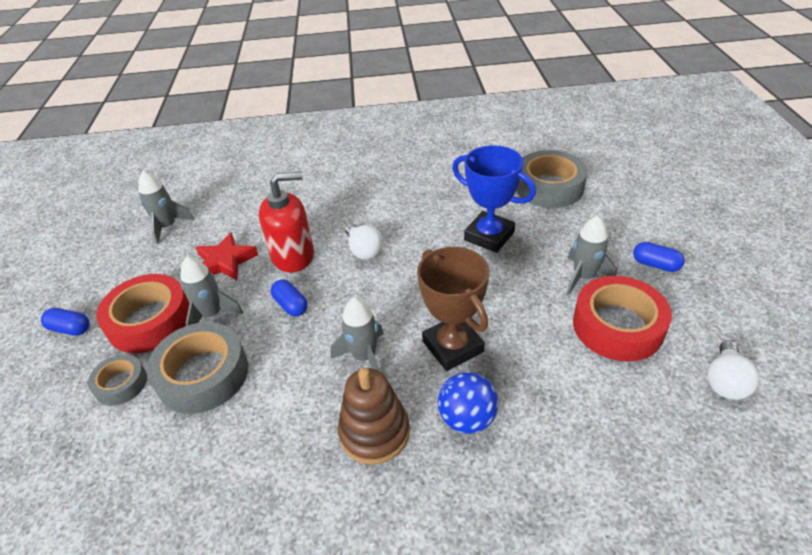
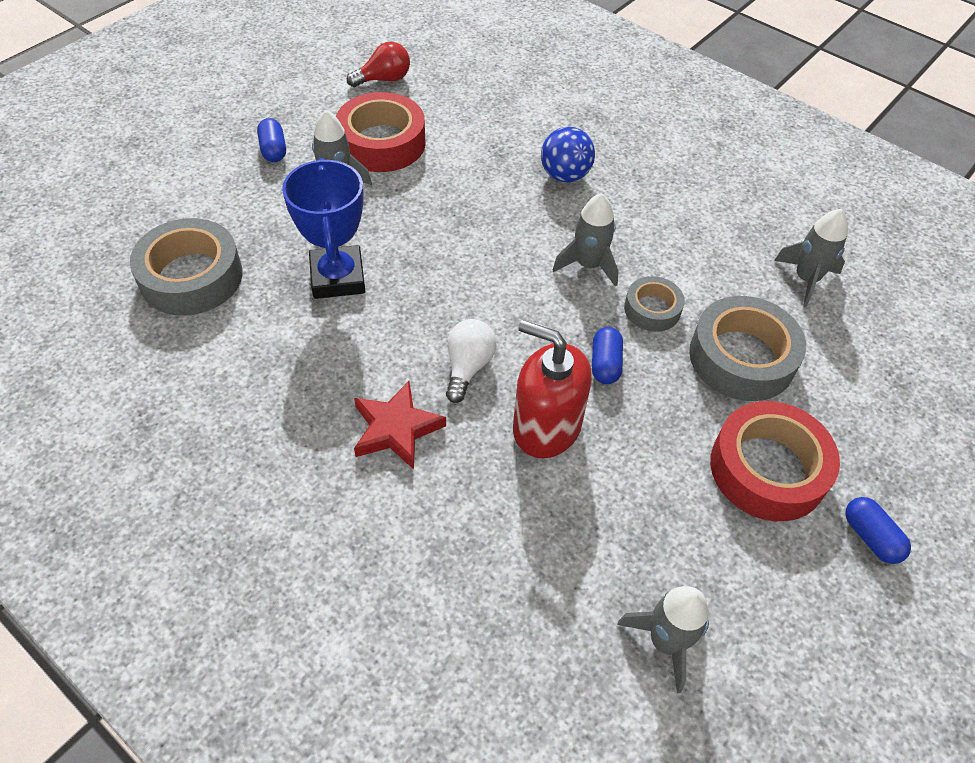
camera: 140 degrees left, 10 degrees up
(121, 384) = (828, 410): grey tape -> grey tape (652, 309)
(212, 314) = (693, 420): grey rocket -> grey rocket (806, 279)
(225, 261) = (629, 489): red star -> red star (396, 429)
(374, 432) = (636, 213): brown stacking toy -> none
(452, 346) = (512, 219): brown trophy -> none
(725, 381) = (384, 79): white light bulb -> red light bulb

